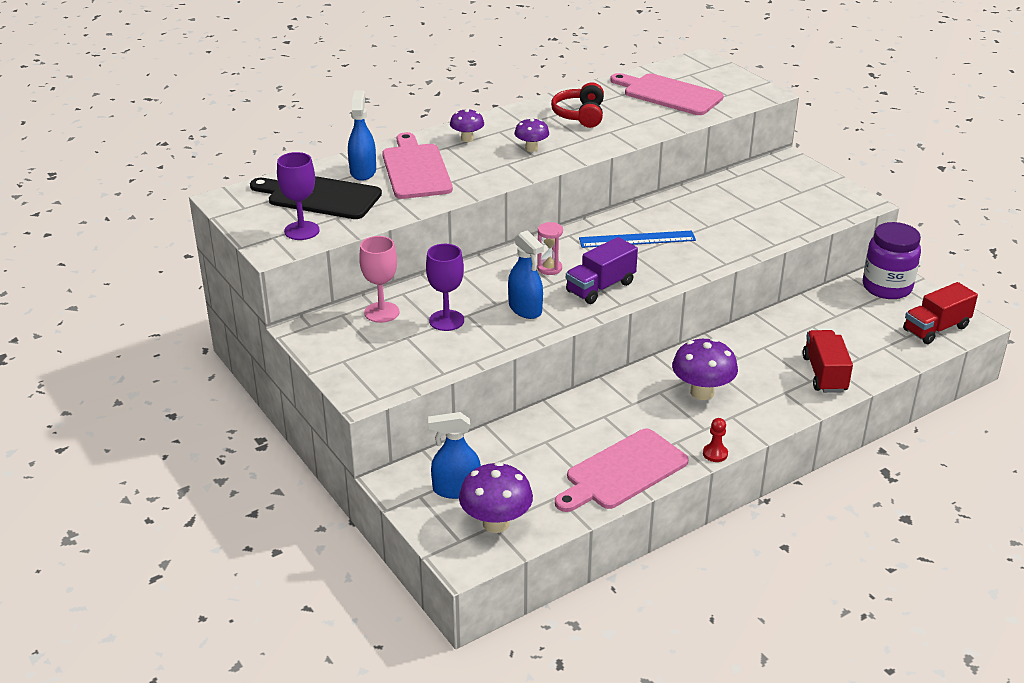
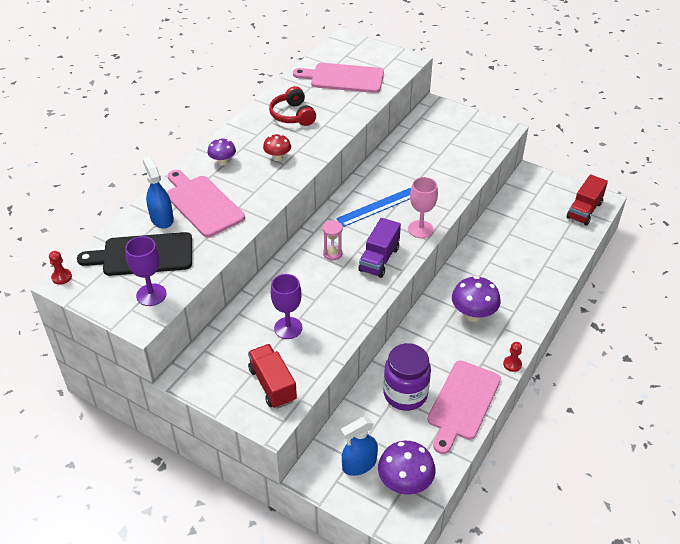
camera: 25 degrees left, 10 degrees up
(225, 194) = (61, 277): none -> red pawn
(382, 312) = (234, 337): pink goblet -> pink goblet (420, 229)
(525, 309) = (338, 297): blue spray bottle -> none
(531, 148) = (277, 157): purple mushroom -> red mushroom
(824, 374) = (540, 271): red truck -> red truck (272, 385)
(887, 287) = (535, 186): purple jar -> purple jar (405, 394)

